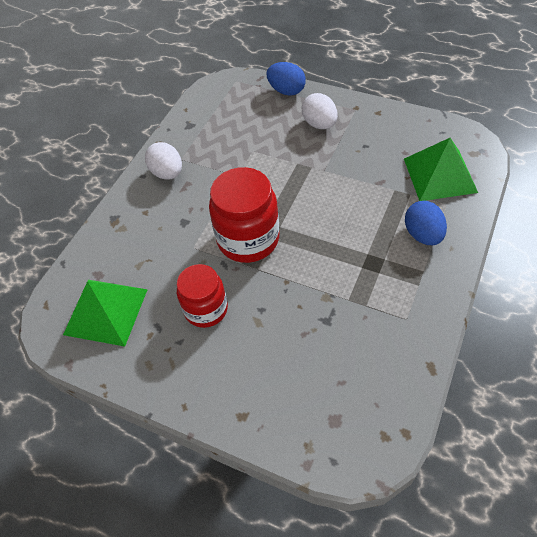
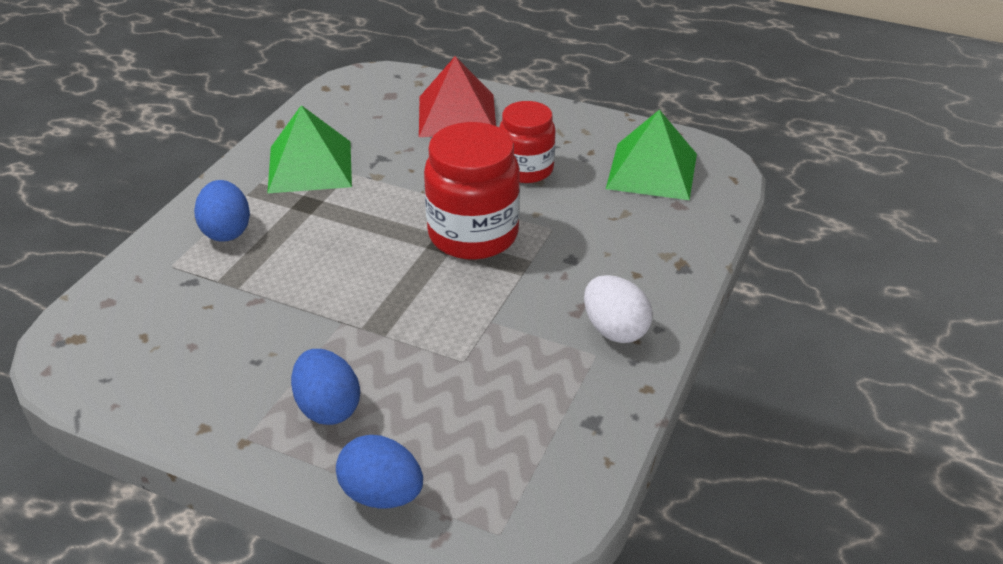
camera: 175 degrees right, 15 degrees down
(265, 385) = (457, 115): none -> red pyramid
(319, 124) = (328, 408): white egg -> blue egg
(440, 175) = (155, 306): green pyramid -> green pyramid (310, 166)

